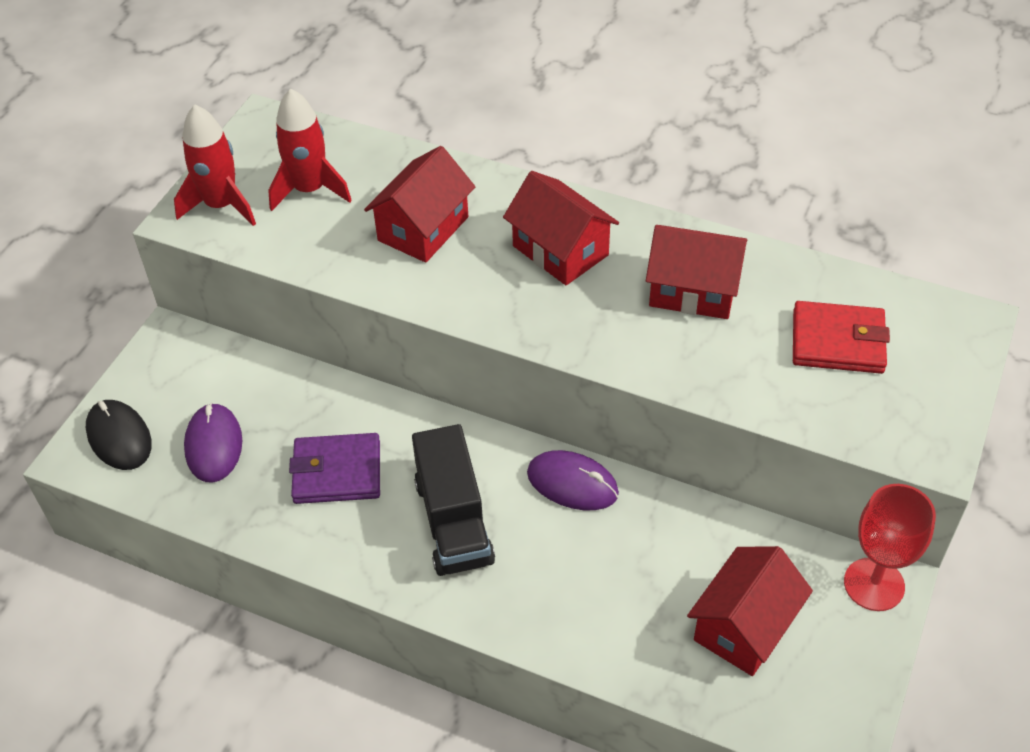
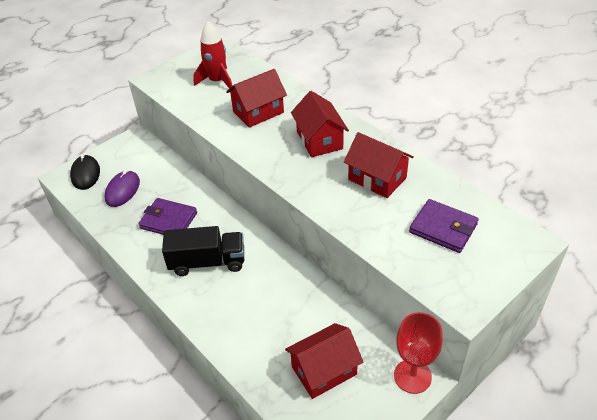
camera: 25 degrees right, 5 degrees down
(221, 205) = (173, 78): red rocket -> none
(453, 521) = (207, 262): black truck -> black truck turned 105 degrees counterclockwise
(572, 483) = (278, 264): purple mouse -> none
(838, 341) = (443, 228): red wallet -> purple wallet

